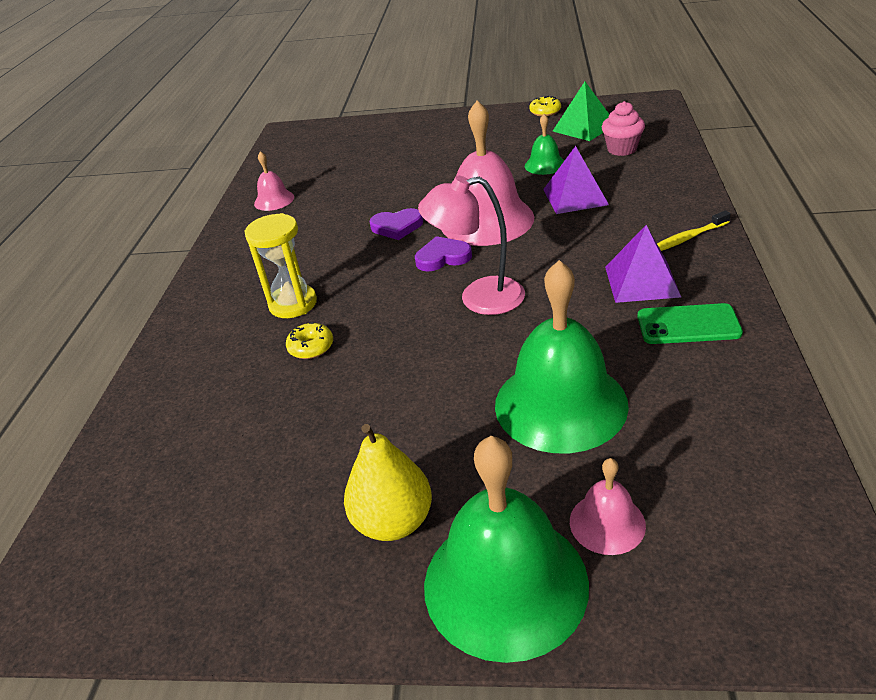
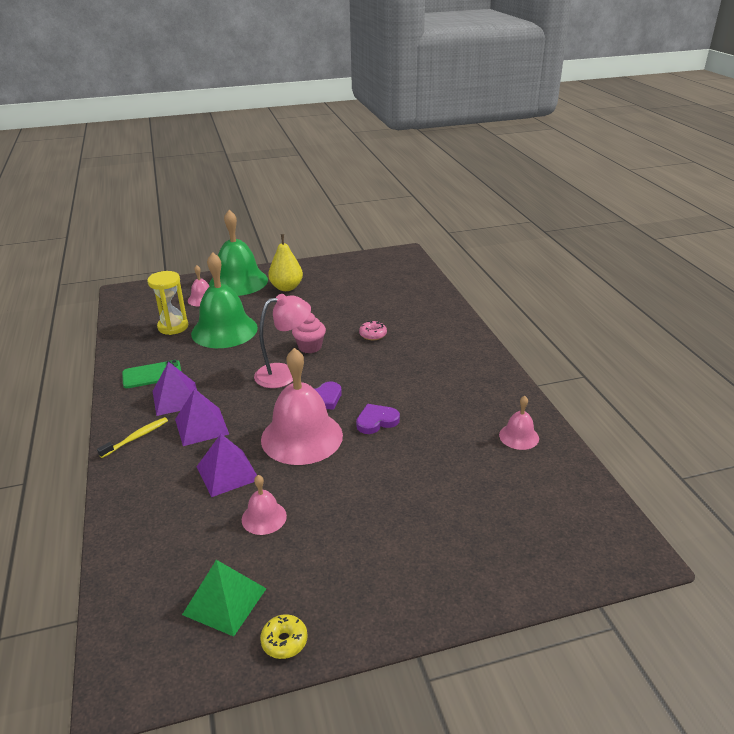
camera: 155 degrees right, 5 degrees down
(293, 304) = (407, 355): yellow hourglass -> yellow hourglass (173, 327)
(311, 347) = (373, 335): yellow donut -> pink donut
(545, 165) = (264, 517): green bell -> pink bell
(603, 242) = (201, 426): none -> purple pyramid
(622, 149) = (178, 555): pink cupcake -> pink cupcake (310, 347)

